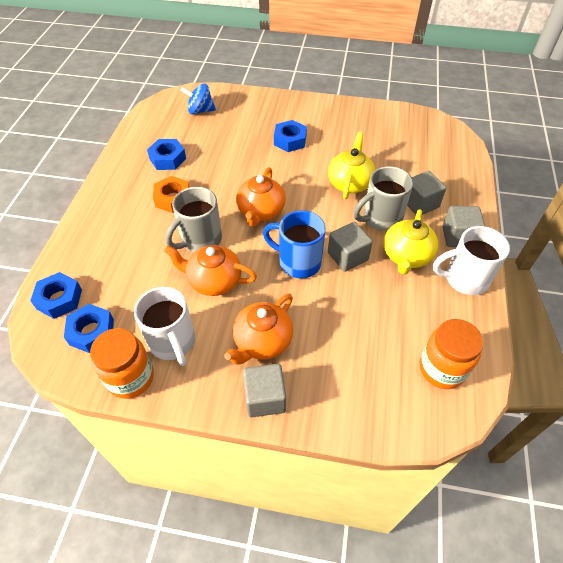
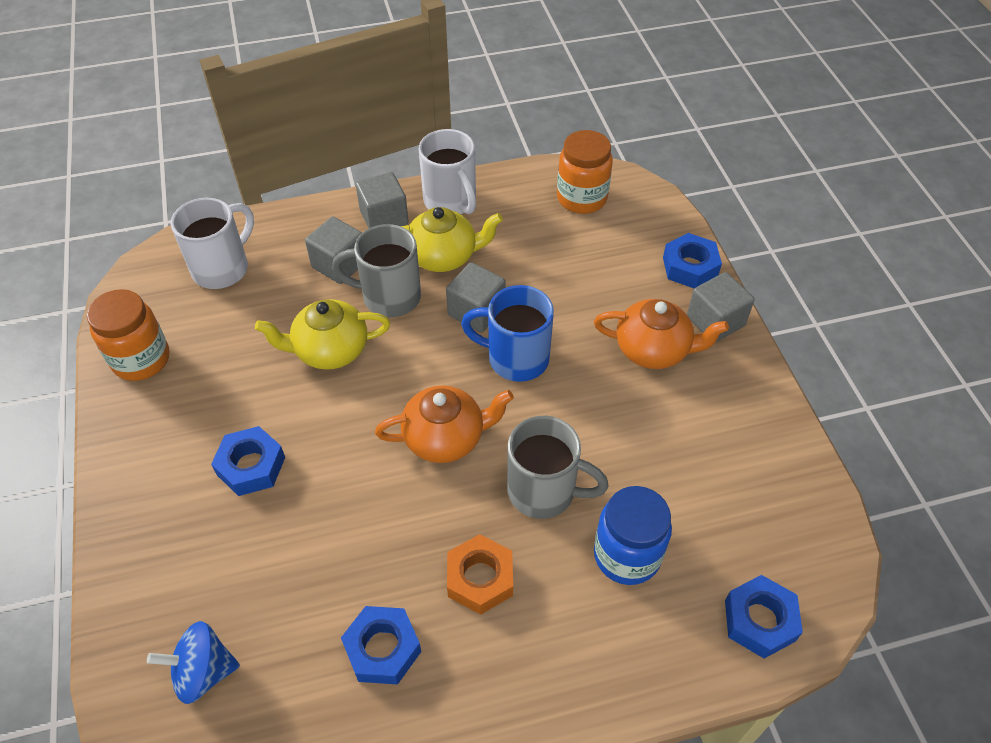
camera: 115 degrees left, 0 degrees up
(92, 332) = (771, 539): blue nut -> blue nut (690, 267)
(130, 378) = (790, 456): orange jar -> orange jar (141, 359)
(138, 259) = (627, 555): none -> blue jar
(172, 342) = (718, 438): white mug -> white mug (222, 268)
(200, 111) = (203, 672): blue spinning top -> blue spinning top turned 105 degrees clockwise
(214, 281) = (603, 438): orange teapot -> none
(298, 262) = (515, 358): blue mug -> blue mug turned 105 degrees clockwise
(380, 218) = (389, 297): grey mug -> grey mug turned 150 degrees clockwise

